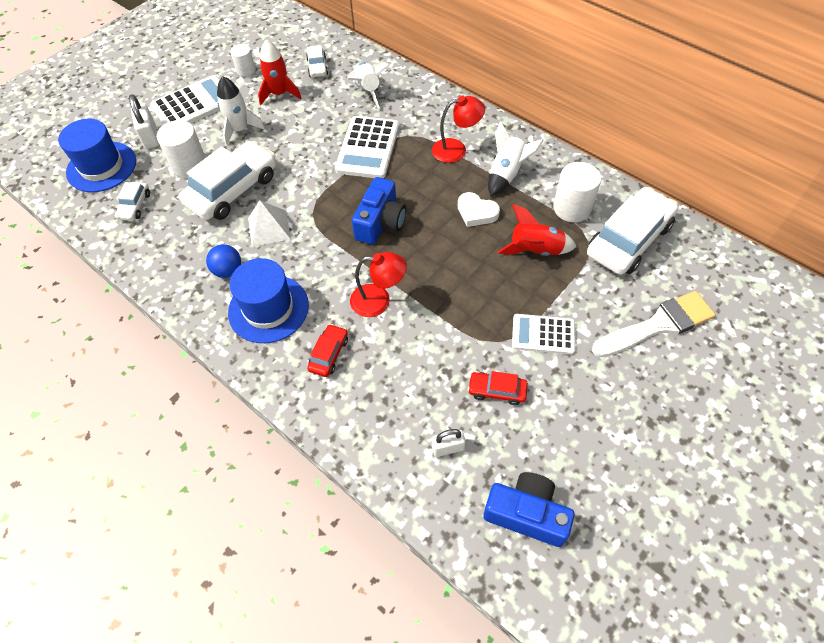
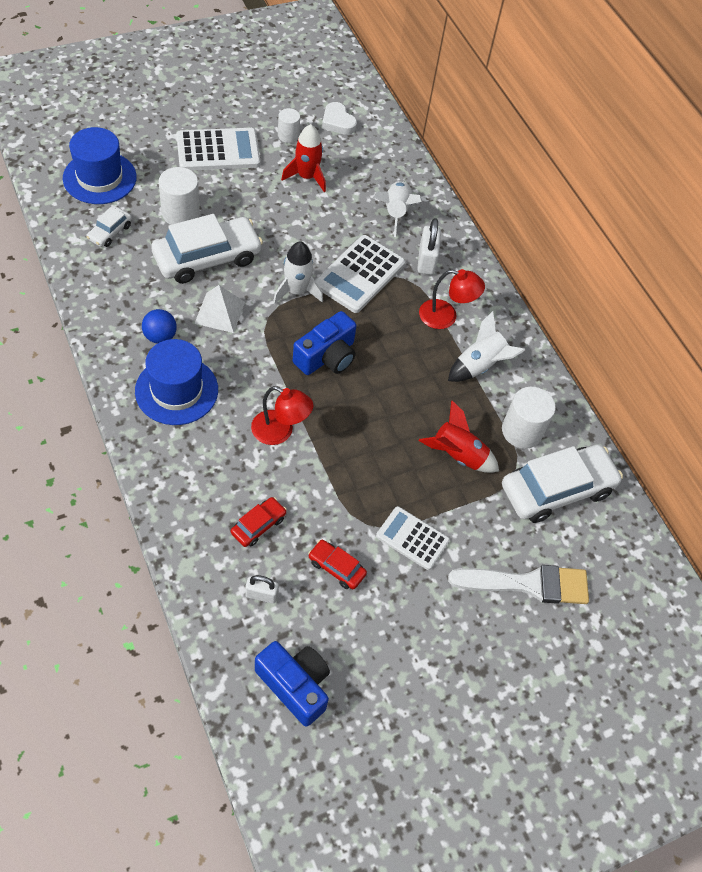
camera: 15 degrees right, 0 degrees up
(150, 137) = (159, 167): white padlock -> white padlock (426, 261)
(240, 130) = (247, 198): white rocket -> white rocket (296, 291)
(317, 67) = (360, 164): white car -> none
(329, 354) = (206, 459): red car -> red car (258, 525)
(476, 212) = (425, 390): white heart -> white heart (338, 122)

